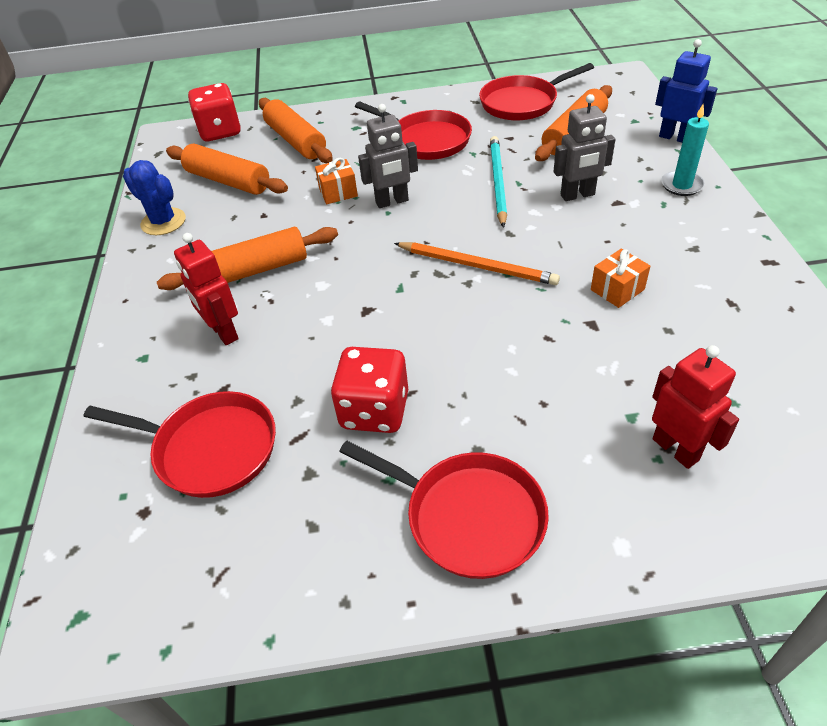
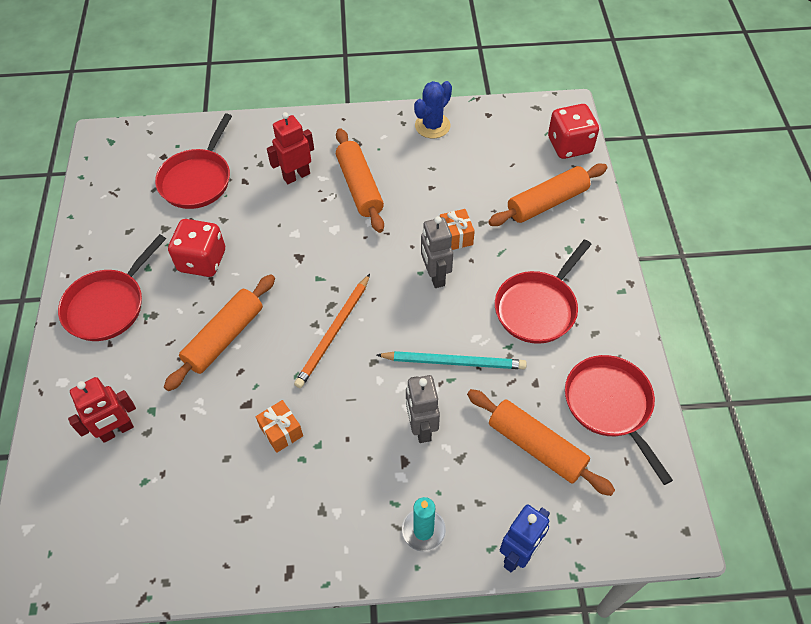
camera: 90 degrees right, 10 degrees up
(228, 181) = (485, 159): orange rolling pin -> orange rolling pin (224, 337)

